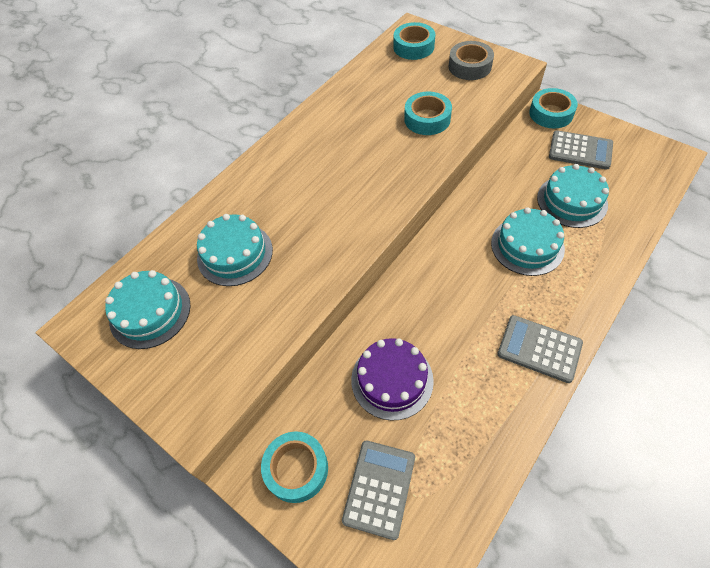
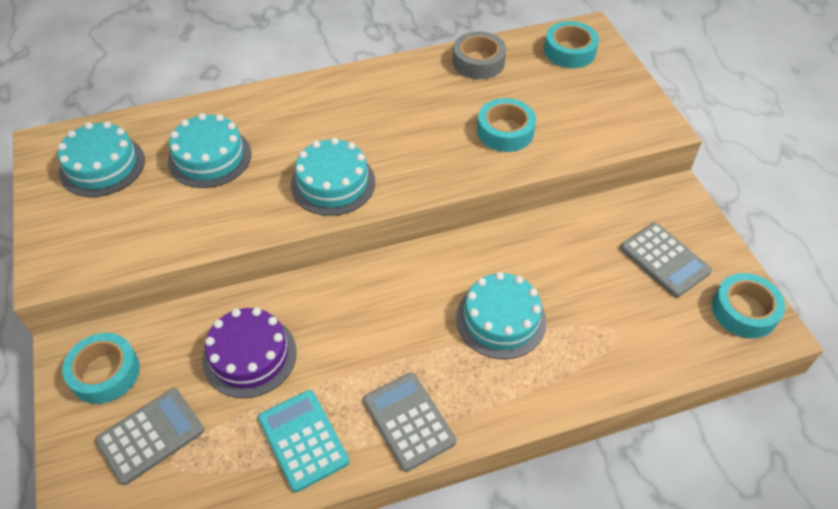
camera: 30 degrees right, 5 degrees down
(469, 66) = (608, 101): grey tape -> grey tape (478, 62)
(487, 411) = (303, 440): none -> turquoise calculator
(551, 113) = (673, 203): turquoise tape -> turquoise tape (744, 311)
(572, 201) = (597, 305): turquoise cake -> turquoise cake (333, 183)

